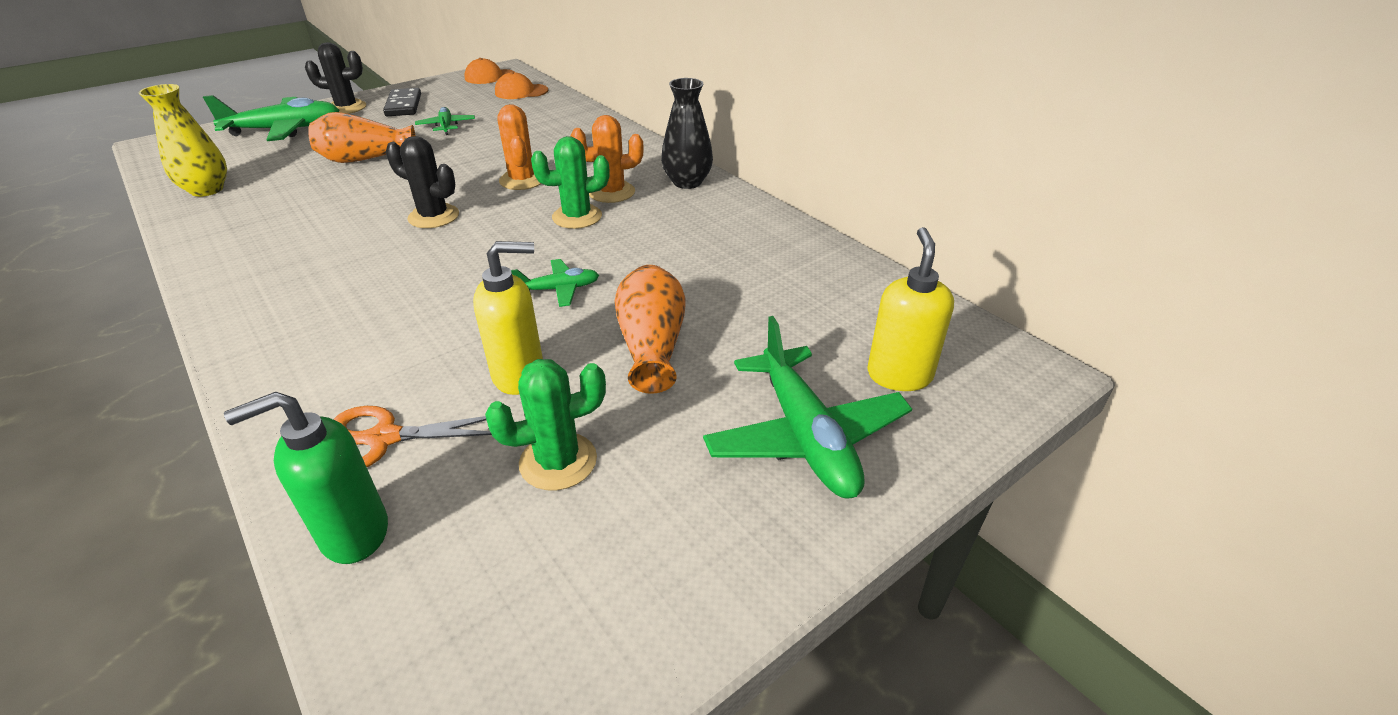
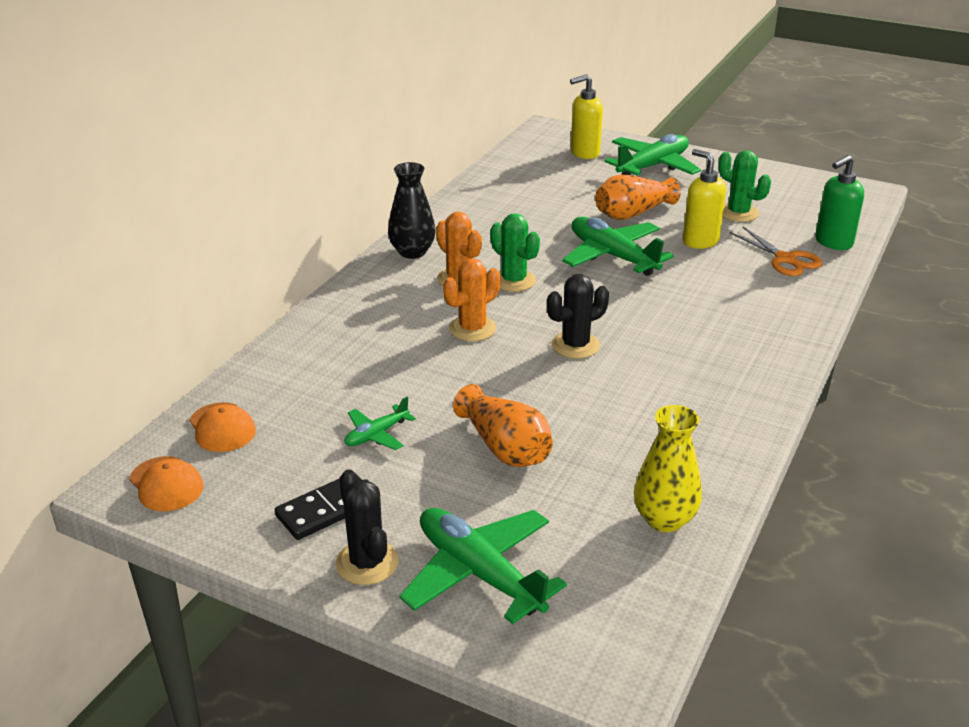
camera: 115 degrees left, 5 degrees down
(353, 533) = (833, 242): green soap dispenser -> green soap dispenser turned 105 degrees clockwise
(433, 216) = (575, 345): black cactus -> black cactus turned 60 degrees clockwise
(559, 289) = (612, 256): green plane -> green plane, size x1.95

